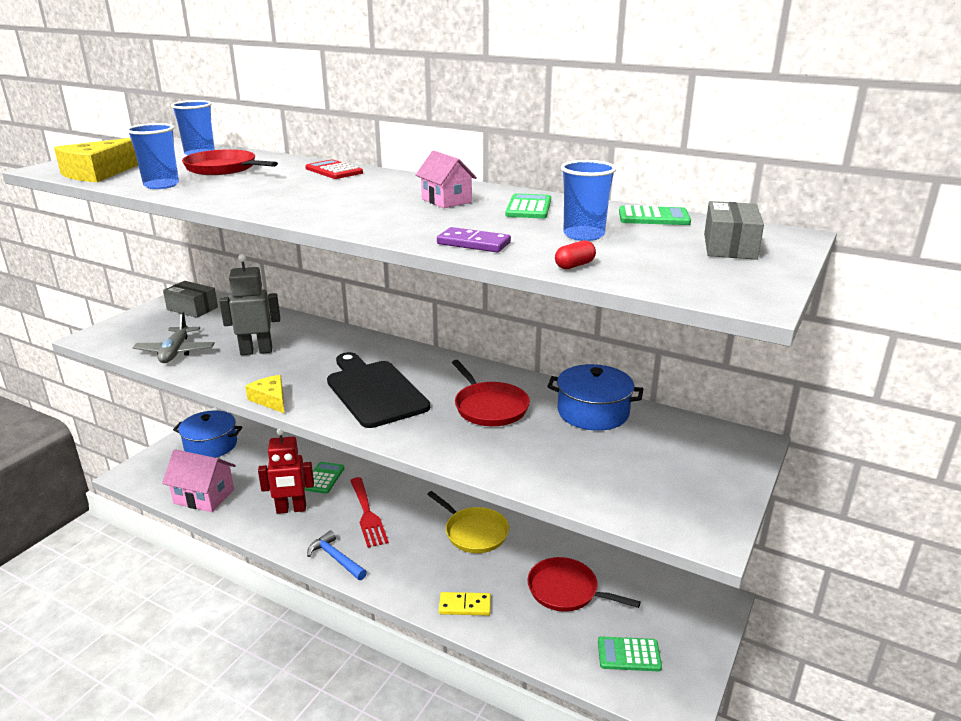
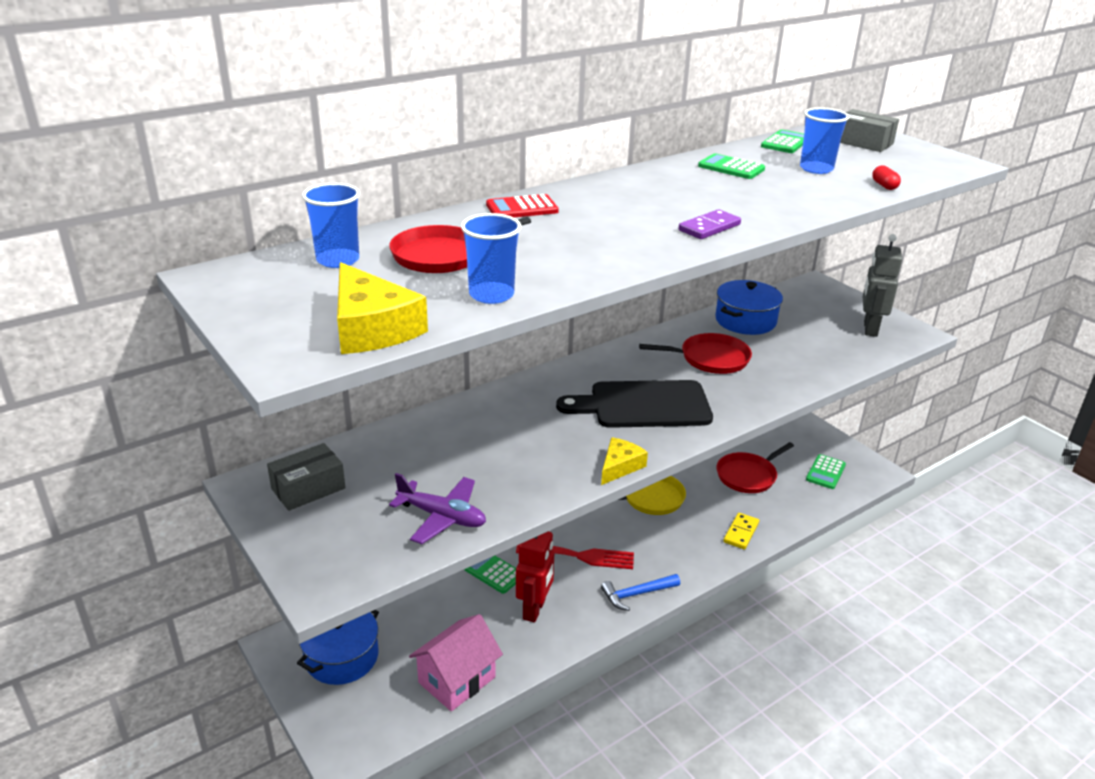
camera: 65 degrees left, 5 degrees up
(175, 352) = (442, 517): grey plane -> purple plane
(256, 351) = (492, 458): grey robot -> grey robot (869, 329)
(270, 399) = (620, 466): yellow cheese -> yellow cheese turned 135 degrees clockwise
(446, 201) = (685, 187): pink house -> none
(473, 243) = (817, 201): purple domino -> purple domino (709, 227)

